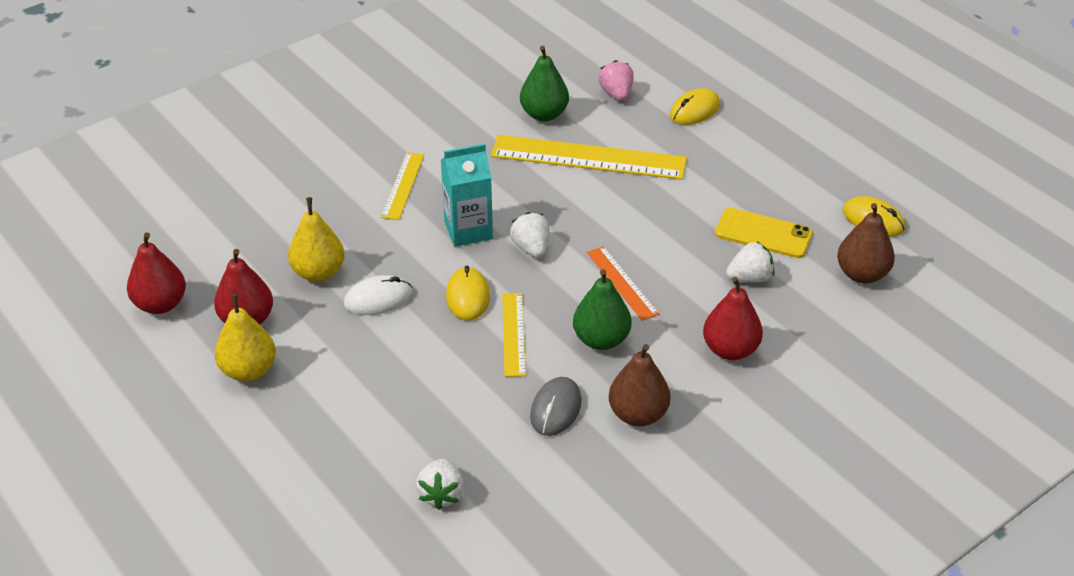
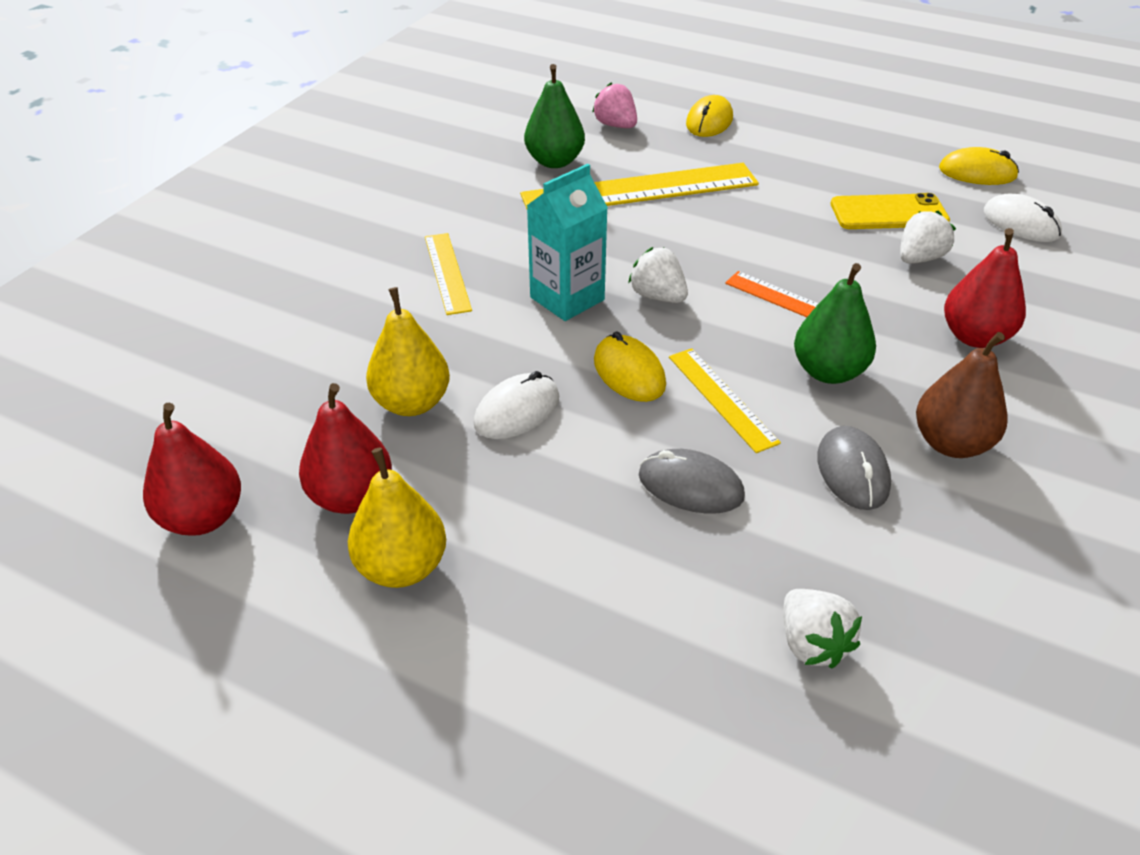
camera: 25 degrees left, 0 degrees up
(447, 382) = (690, 486): none -> grey mouse
(862, 274) = (1021, 223): brown pear -> white mouse

